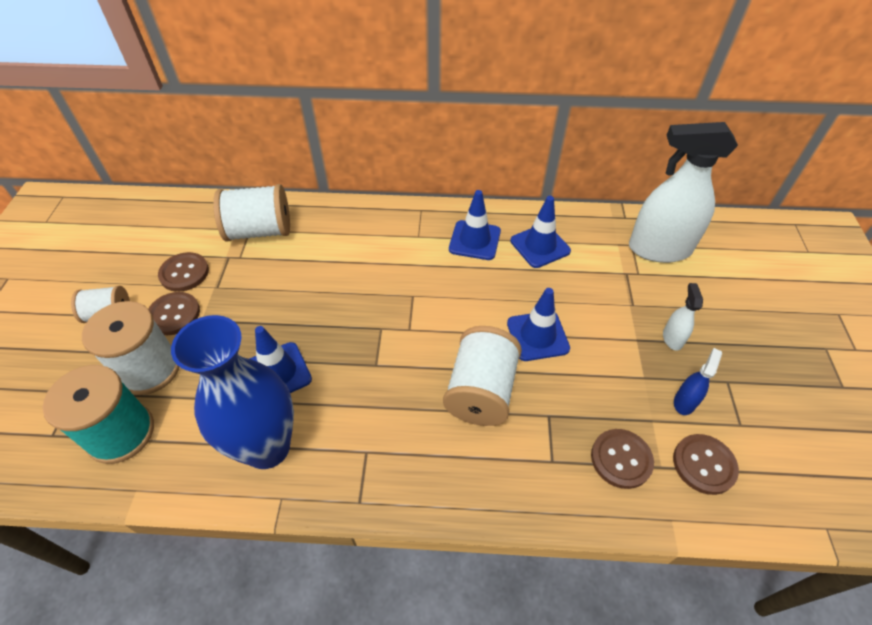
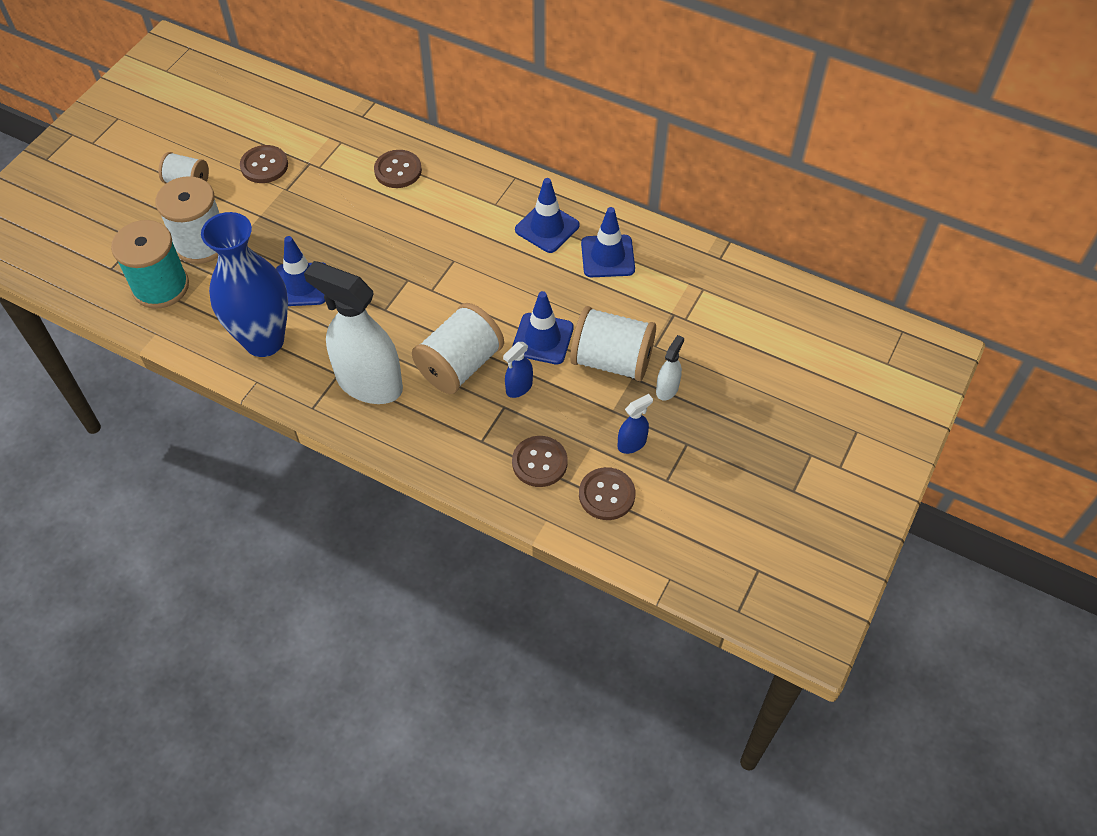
camera: 25 degrees right, 5 degrees up
(174, 314) = (239, 202): brown button -> brown button (398, 170)
(260, 231) = (349, 146): white spool -> white spool (612, 360)
(549, 390) = (519, 387): none -> blue spray bottle
(659, 249) = (727, 303): white spray bottle -> white spray bottle (369, 383)

